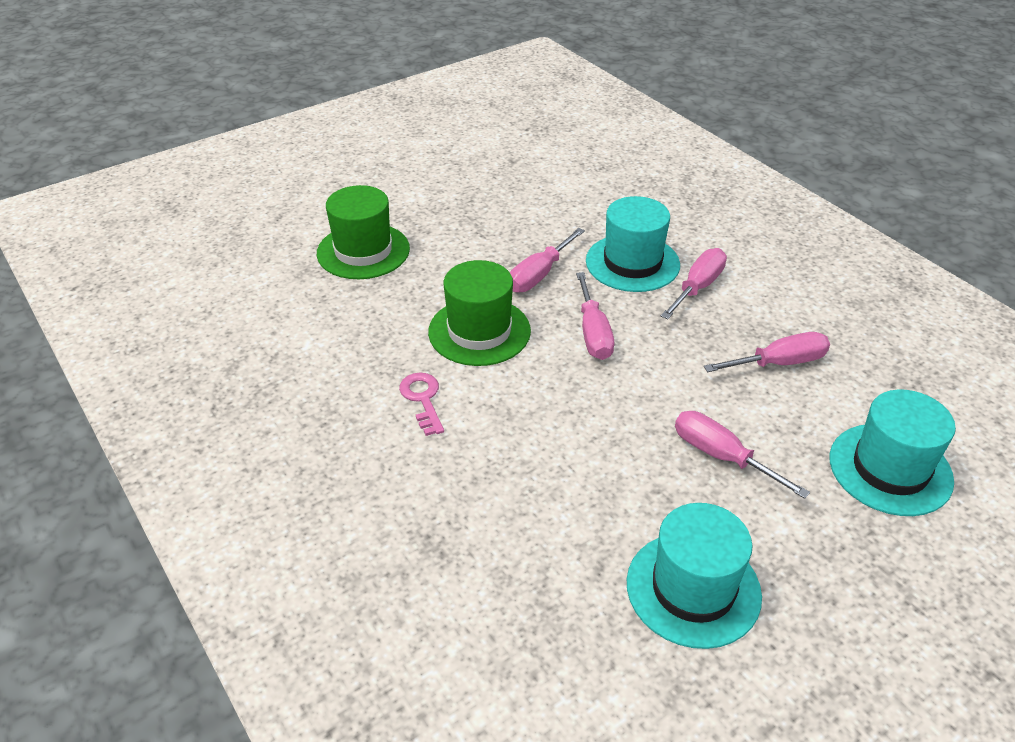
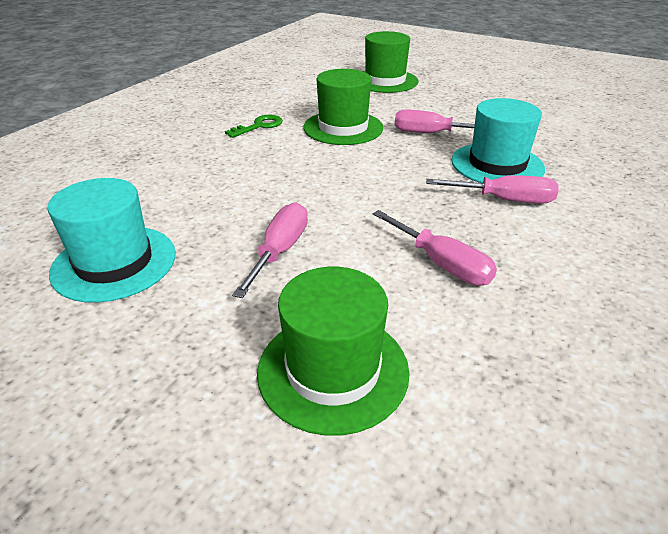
camera: 65 degrees right, 5 degrees down
(422, 399) = (259, 126): pink key -> green key
(593, 333) = (385, 166): pink screwdriver -> none
(890, 469) = (333, 370): turquoise hat -> green hat

